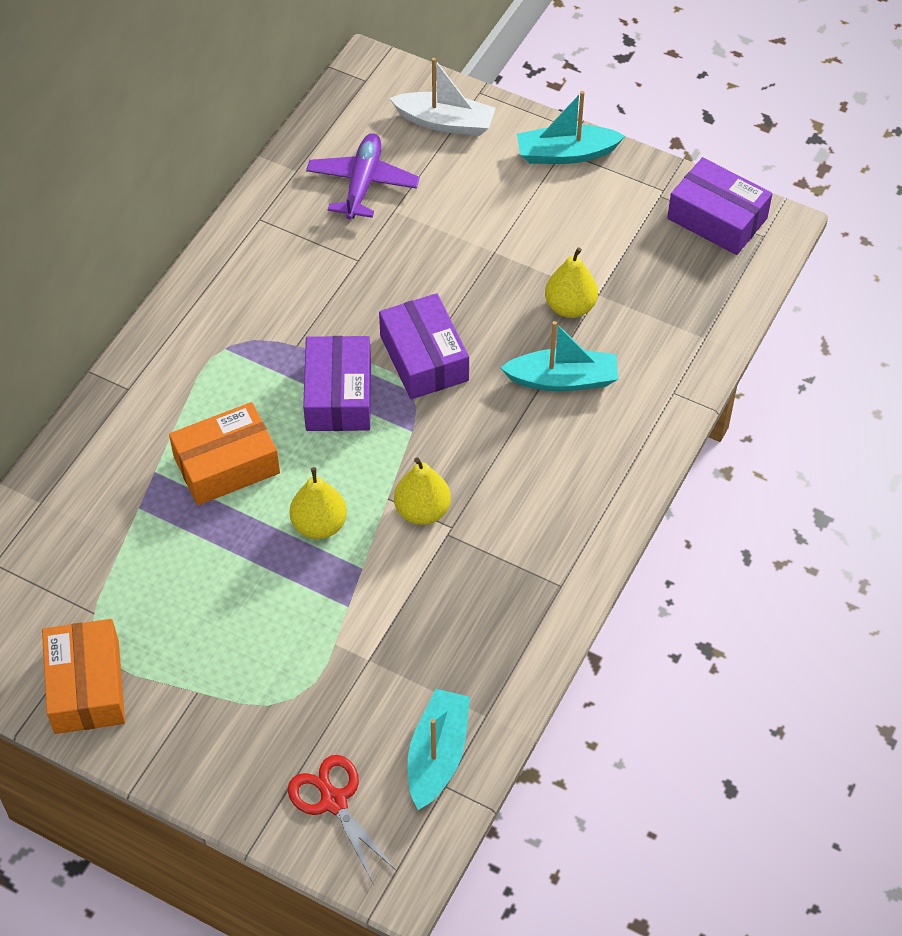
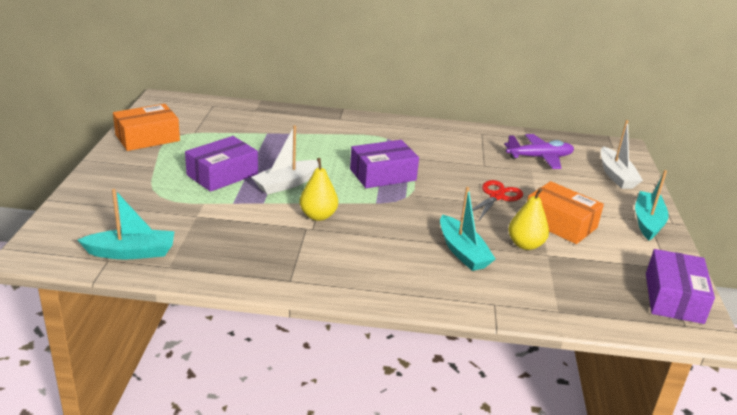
camera: 65 degrees right, 25 degrees down
(226, 465) = (310, 151): orange box -> orange box (560, 223)
(319, 525) = (286, 184): yellow pear -> white boat
(334, 802) = (88, 221): red scissors -> red scissors (496, 196)
(424, 358) = (433, 197): purple box -> purple box (222, 174)
(566, 154) = (647, 222): turquoise boat -> turquoise boat turned 45 degrees clockwise

